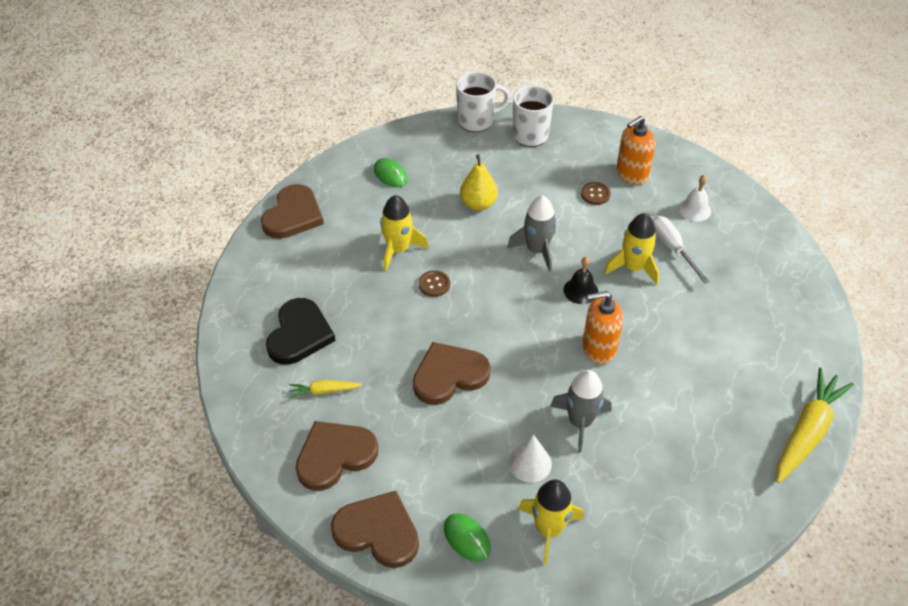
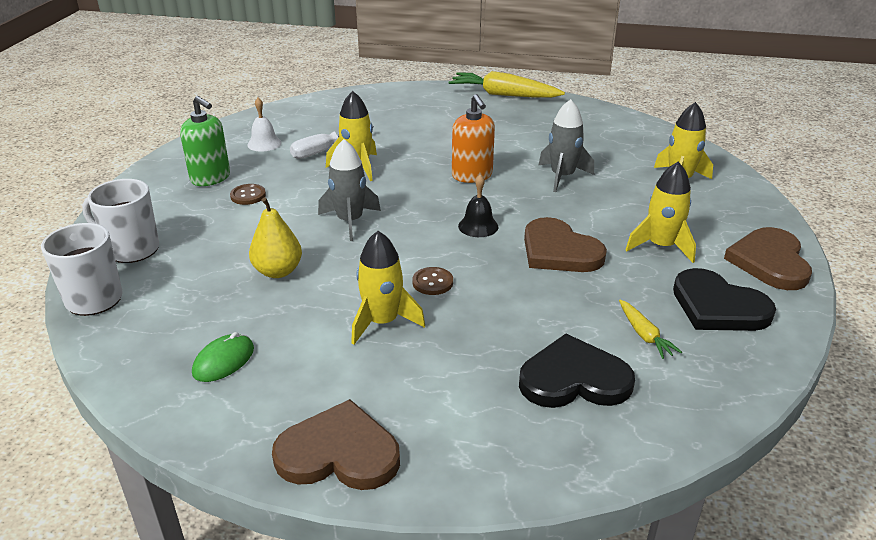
camera: 105 degrees left, 15 degrees down
(335, 456) = (718, 306): brown heart -> black heart
(431, 454) = (661, 246): none -> yellow rocket
(467, 538) = (726, 215): green mouse -> none
(530, 463) = (624, 195): white cone -> none
(580, 290) = (401, 191): black bell -> black bell (478, 226)
(631, 174) = (210, 178): orange soap dispenser -> green soap dispenser

